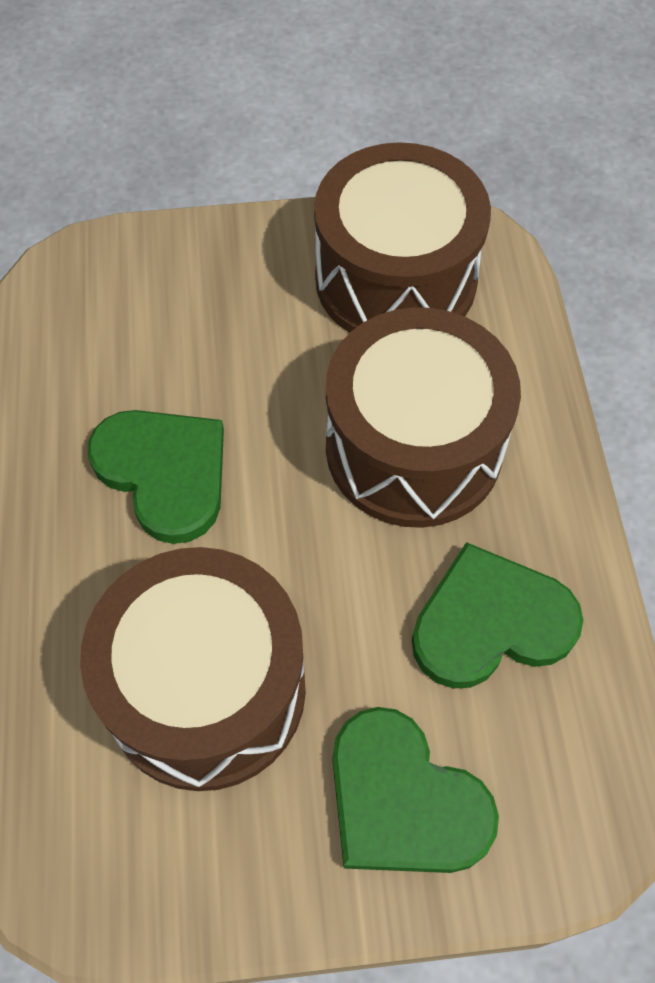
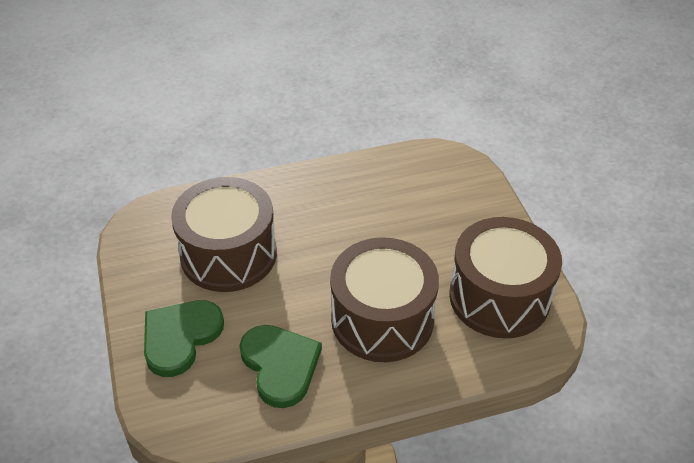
camera: 80 degrees right, 15 degrees down
(164, 473) = (341, 218): green heart -> none

